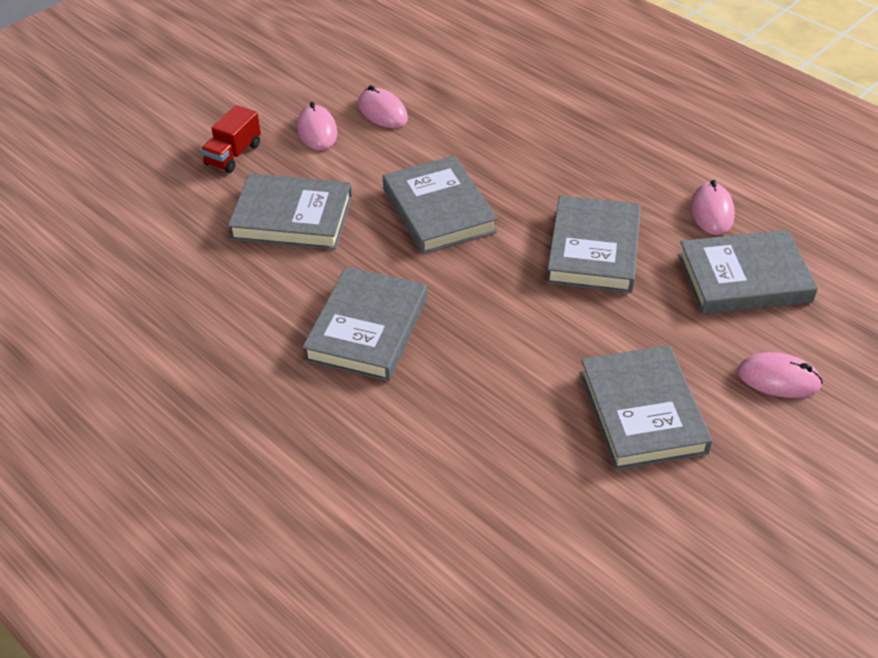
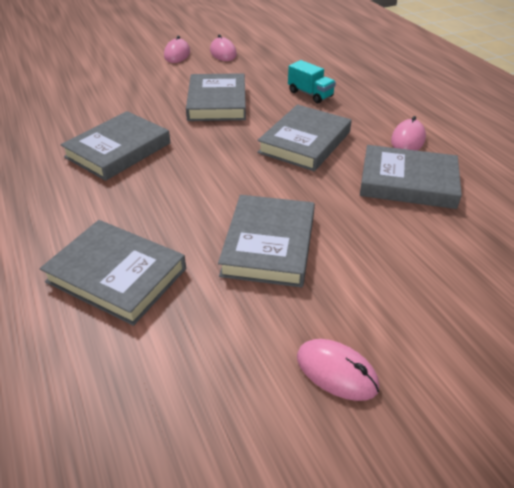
camera: 20 degrees right, 5 degrees down
(233, 154) = (120, 56): red truck -> none
(292, 217) = (125, 88): grey book -> grey book (116, 275)
(552, 164) = (310, 94): none -> turquoise truck
(778, 379) = (396, 251): pink mouse -> pink mouse (336, 372)

